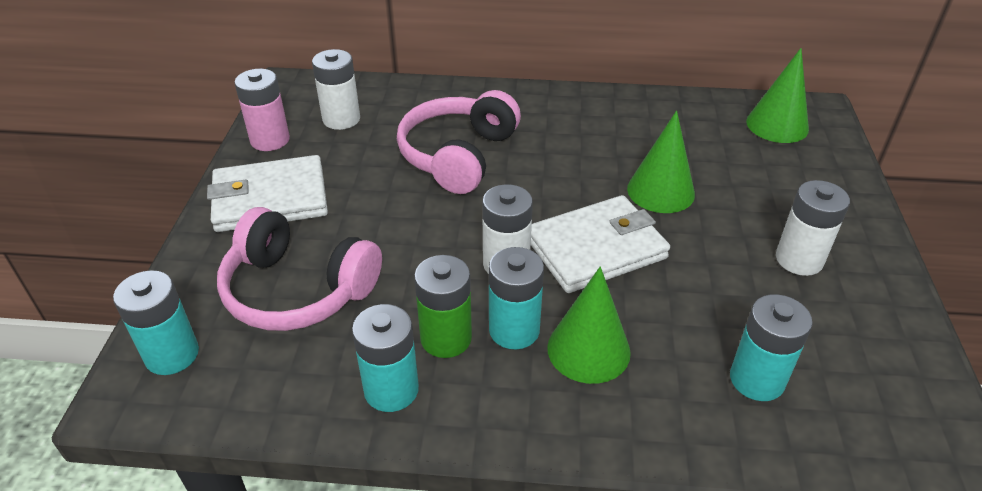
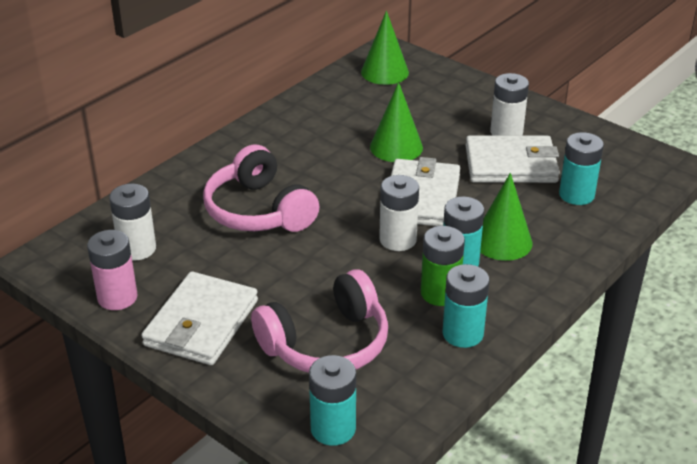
camera: 55 degrees left, 5 degrees down
(742, 291) = (510, 164): none -> white wallet

